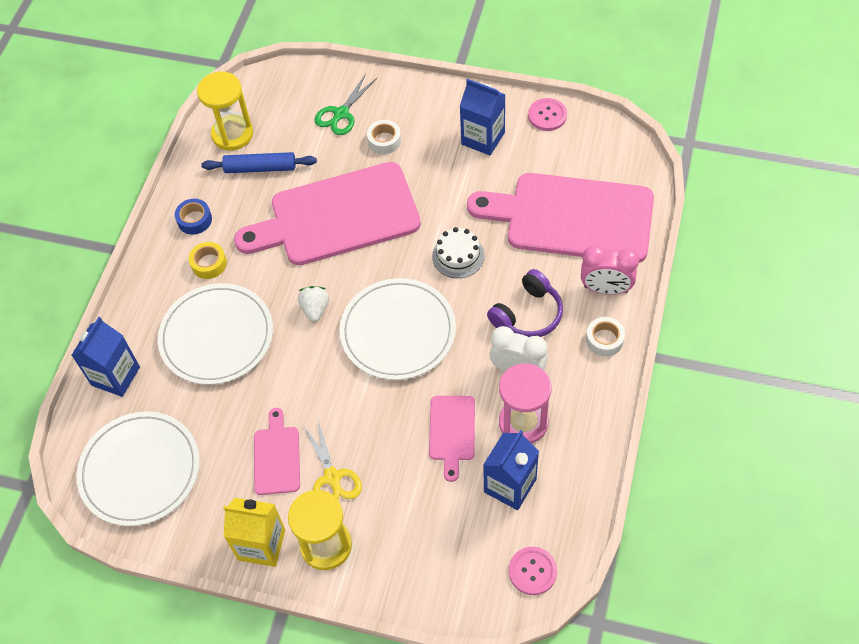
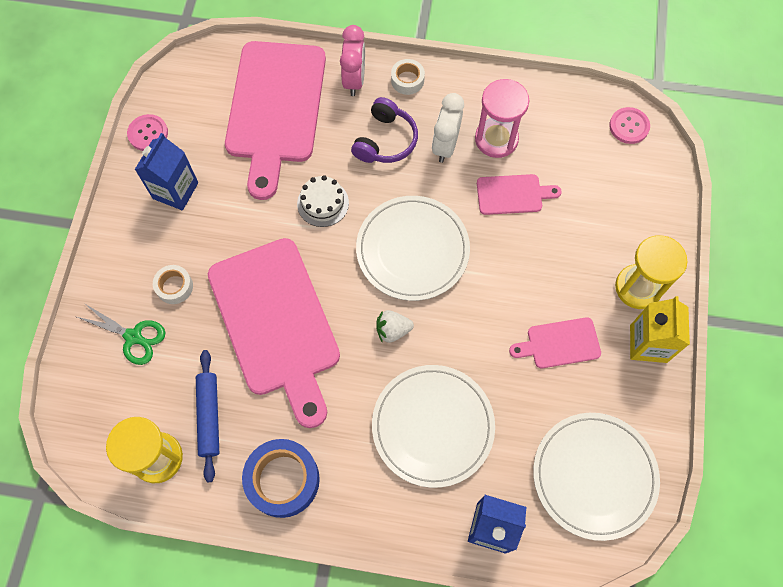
camera: 100 degrees left, 10 degrees up
(194, 220) = (283, 480): blue tape -> blue tape, size x1.83
(209, 263) = (342, 452): yellow tape -> none
(332, 478) = (573, 290): yellow scissors -> none
(510, 485) = (557, 146): blue carton -> none
(528, 314) = (385, 140): purple headphones -> purple headphones turned 75 degrees clockwise

